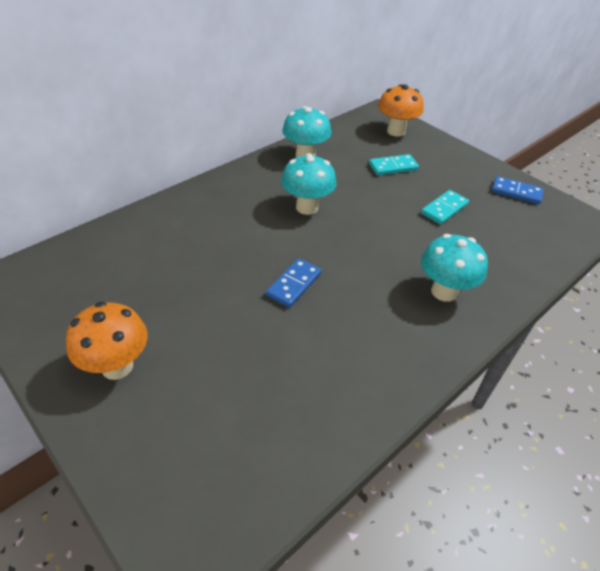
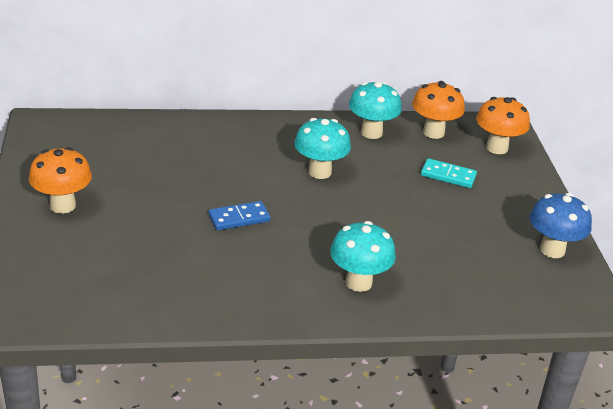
camera: 35 degrees right, 10 degrees down
(345, 137) = (433, 132): none -> orange mushroom
(444, 209) = (450, 229): turquoise domino -> none
(516, 192) = (552, 250): blue domino -> blue mushroom

